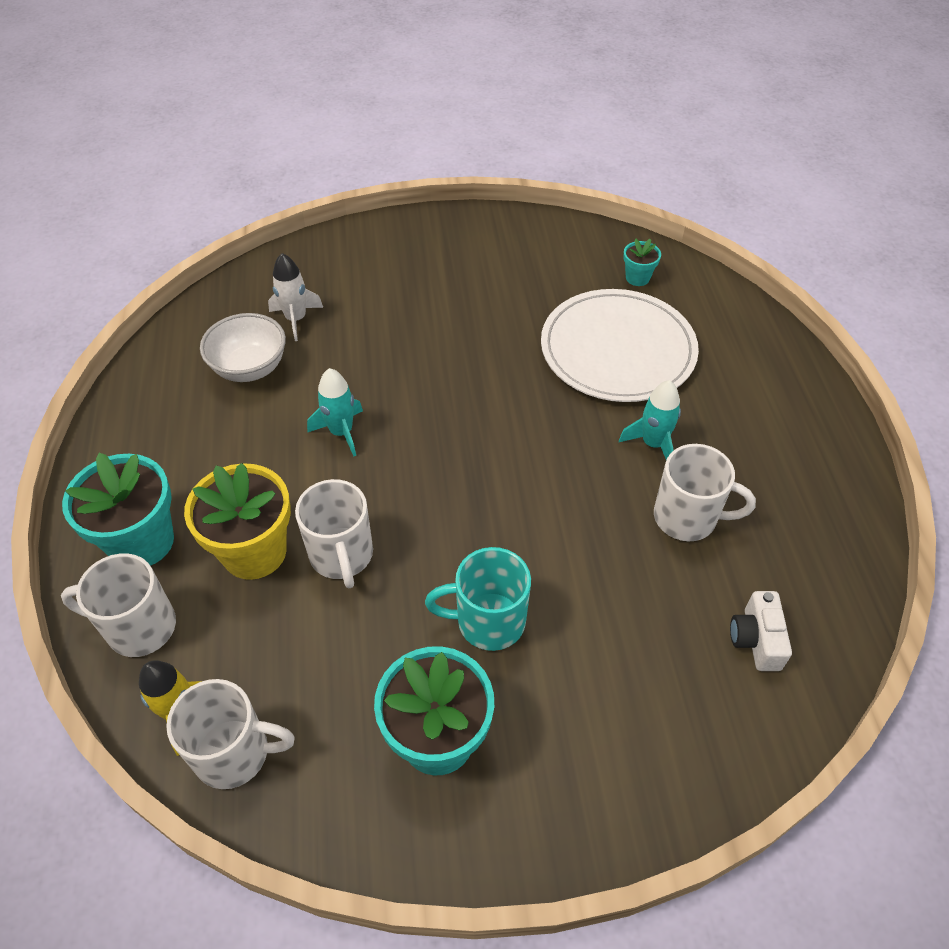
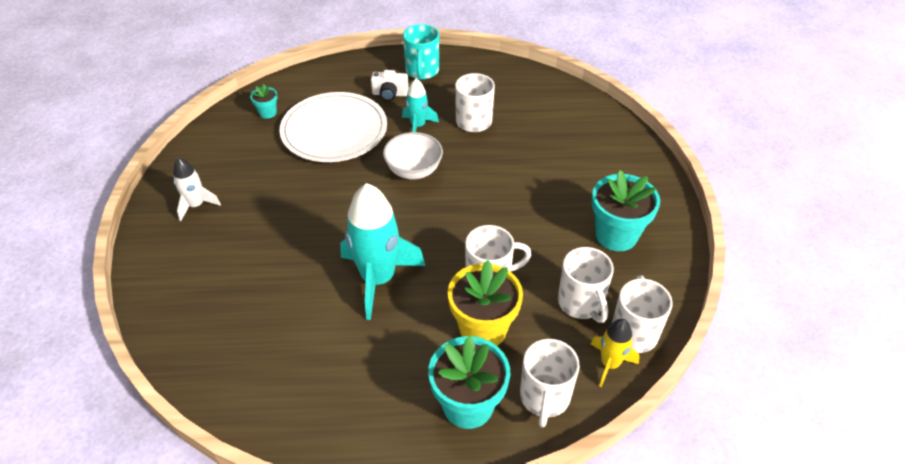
camera: 85 degrees left, 5 degrees down
(250, 368) = (293, 342): white bowl -> white bowl (414, 171)
(293, 677) = (581, 303): none -> white mug
(296, 319) = (242, 311): white rocket -> white rocket (196, 205)
(341, 432) = (378, 279): turquoise rocket -> turquoise rocket, size x1.89
(488, 621) = (541, 209): turquoise mug -> turquoise mug (422, 71)
(756, 640) = (552, 109): white camera -> white camera (390, 94)

